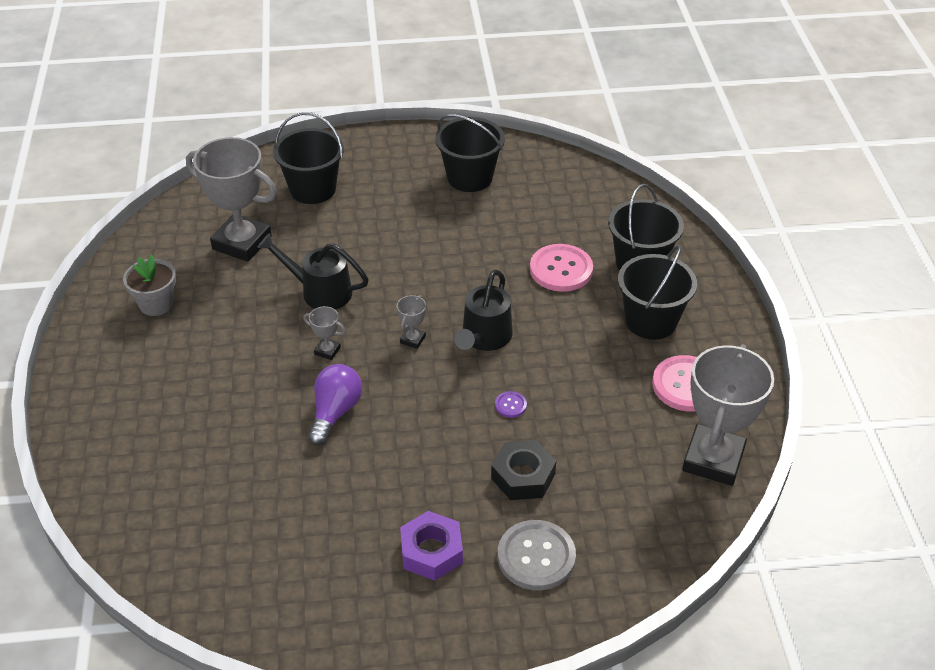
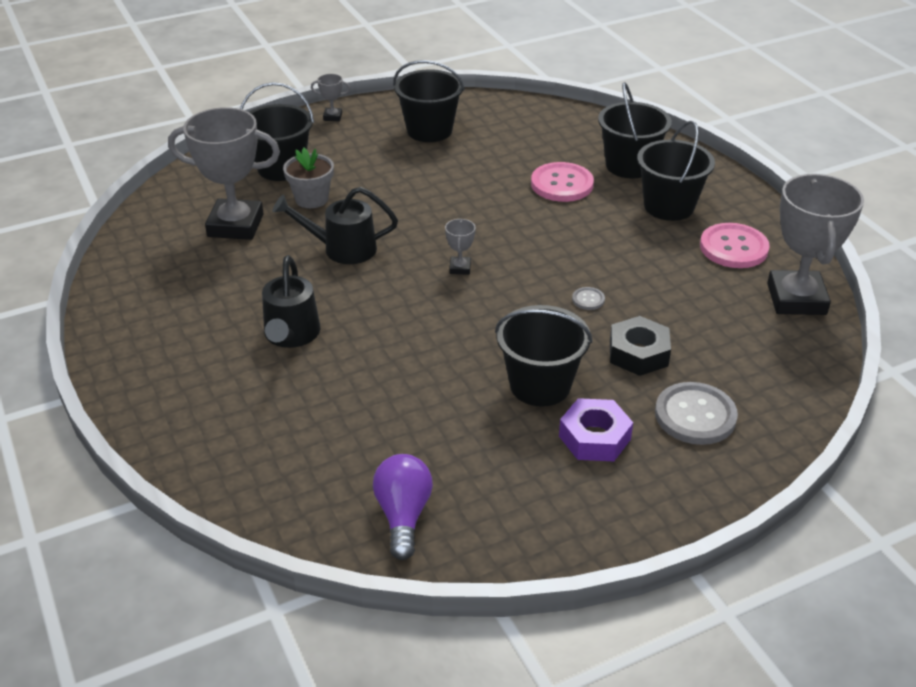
camera: 20 degrees left, 5 degrees down
(156, 304) = (175, 295): grey flower pot -> grey flower pot (311, 199)
(327, 351) = (381, 296): grey trophy -> grey trophy (332, 117)
(335, 412) = (422, 345): purple light bulb -> purple light bulb (403, 515)
(414, 483) = (540, 385): none -> black bucket
(484, 338) = (527, 252): black watering can -> black watering can (291, 336)
(510, 405) = (588, 299): purple button -> grey button

